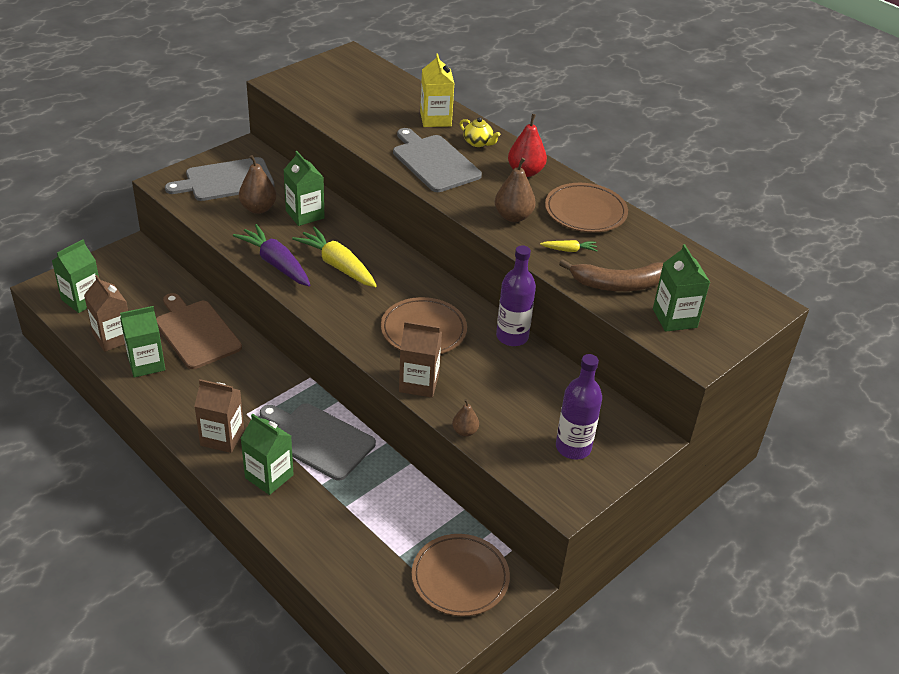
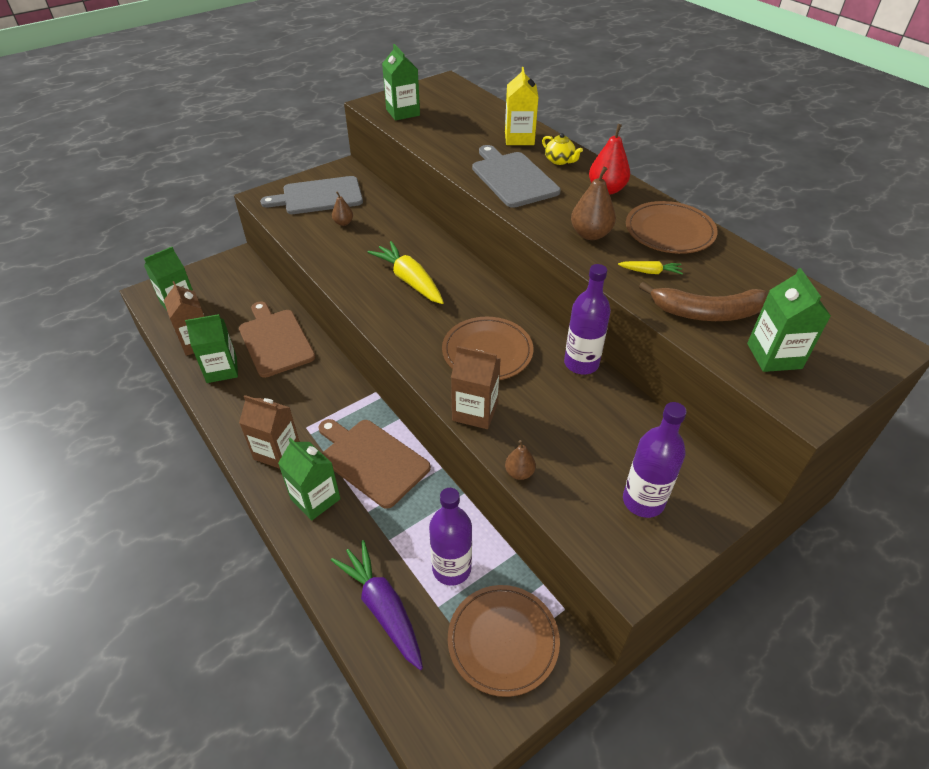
camera: 10 degrees right, 5 degrees up
(258, 208) = (343, 223): brown pear -> brown pear, size x0.59
(276, 263) = (349, 276): purple carrot -> purple carrot (383, 608)
(305, 214) = (386, 230): green carton -> green carton (403, 112)
(317, 440) = (372, 460): grey cutting board -> brown cutting board
(407, 525) = (451, 568): none -> purple bottle

